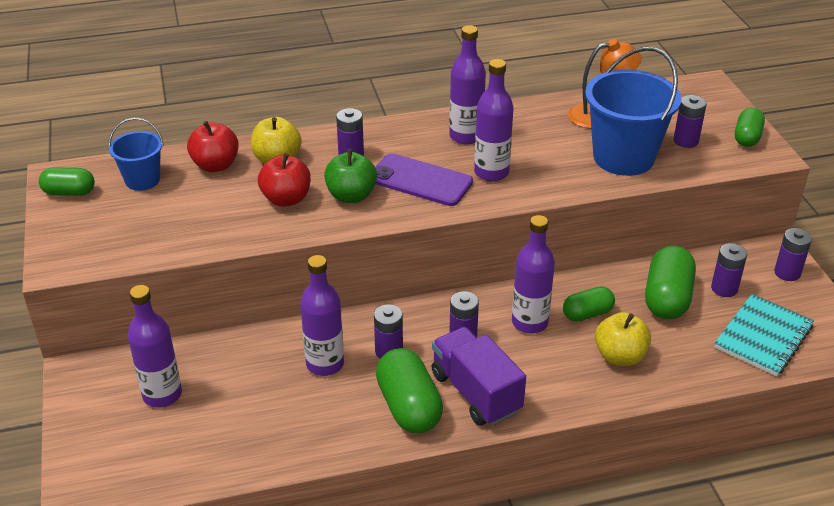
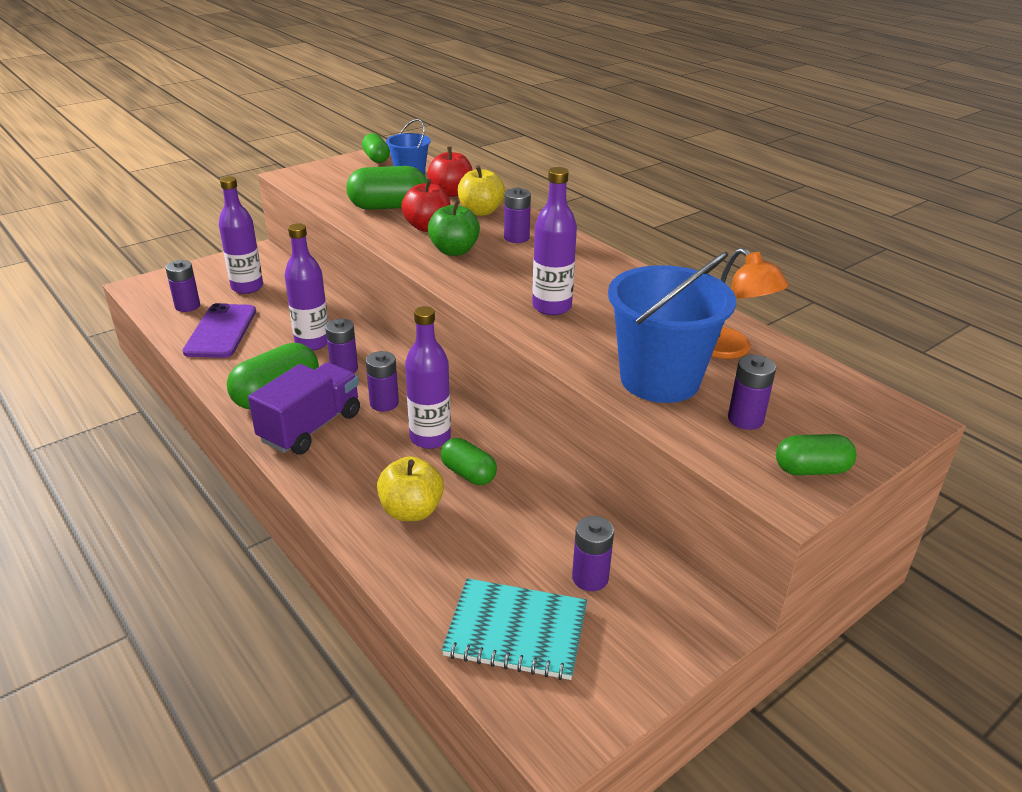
camera: 65 degrees right, 5 degrees down
(420, 180) = (505, 275): purple phone -> purple phone (221, 331)
(466, 136) = (602, 282): purple bottle -> none
(667, 298) = (536, 530): green capsule -> green capsule (388, 207)
(787, 273) = (671, 638): purple battery -> purple battery (187, 306)

